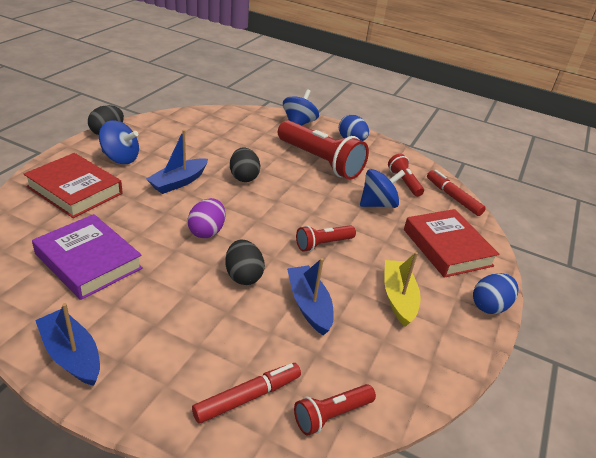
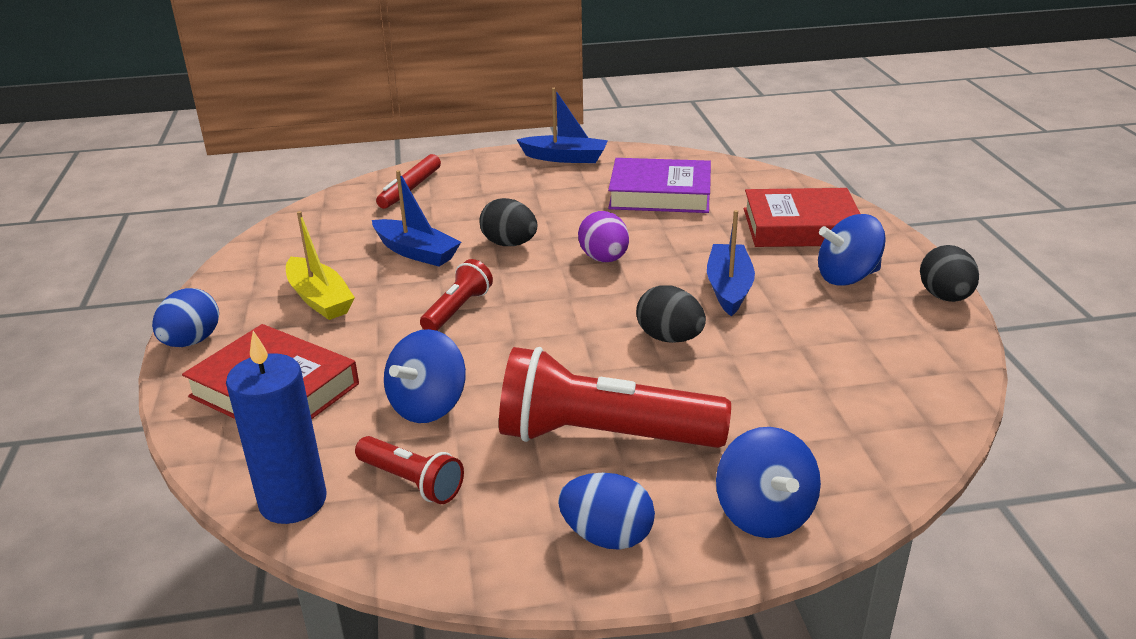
camera: 150 degrees right, 5 degrees down
(331, 415) = (334, 205): red flashlight -> none
(453, 197) = (293, 501): red marker -> blue candle

